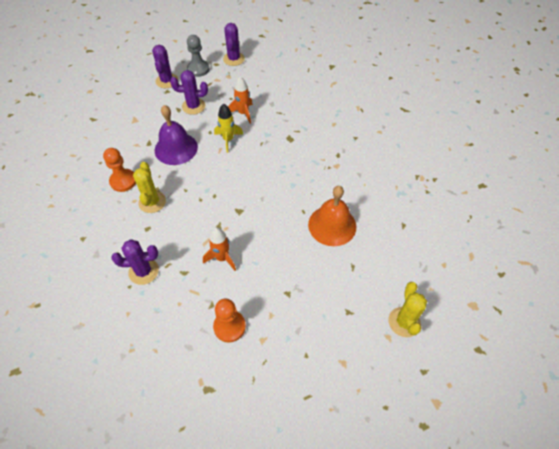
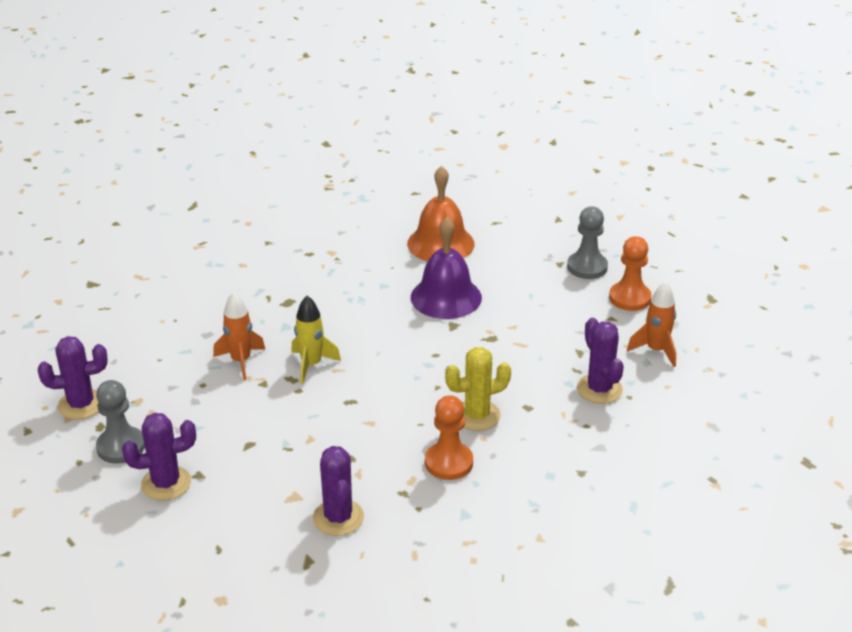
camera: 105 degrees left, 20 degrees down
(176, 148) = (351, 420): purple bell -> purple bell (446, 297)
(193, 106) = (236, 426): purple cactus -> purple cactus (338, 518)
(222, 258) = (539, 324): orange rocket -> orange rocket (656, 350)
(277, 310) = (587, 267): none -> grey pawn
(404, 322) = (548, 184): yellow cactus -> none

